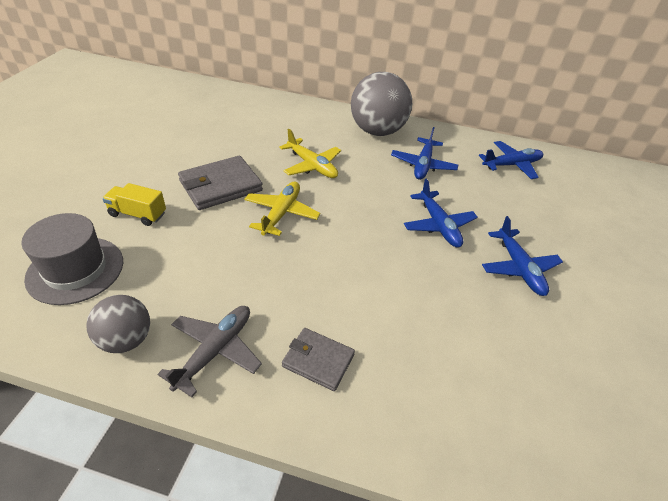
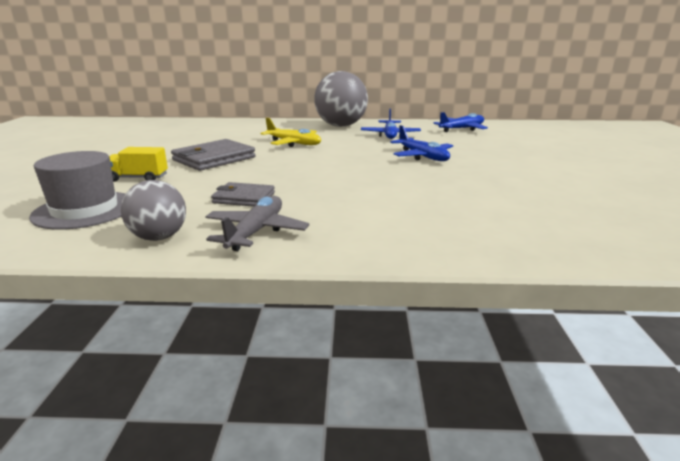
camera: 10 degrees left, 20 degrees down
(281, 213) = (279, 165): yellow plane -> none
(318, 360) = (361, 224): grey wallet -> grey wallet (244, 198)
(518, 268) = (503, 166): blue plane -> none

